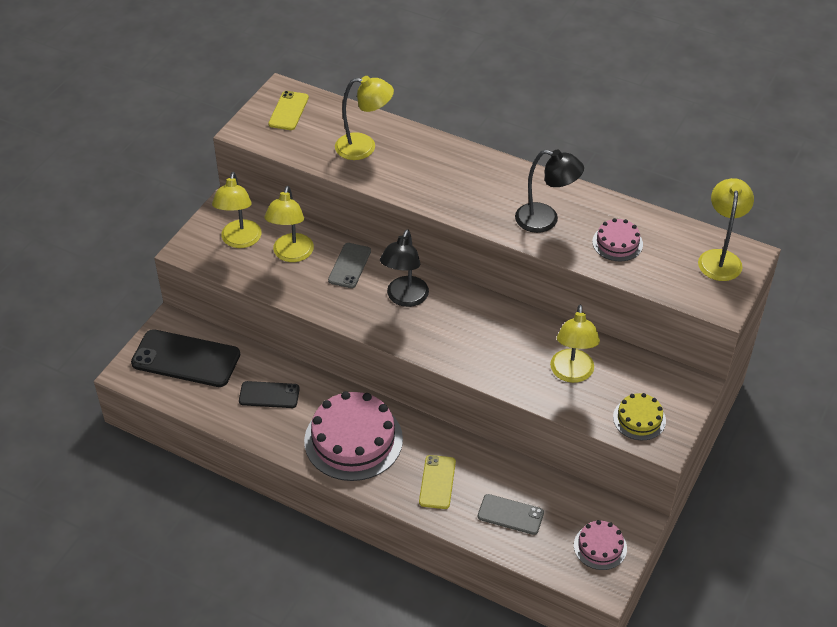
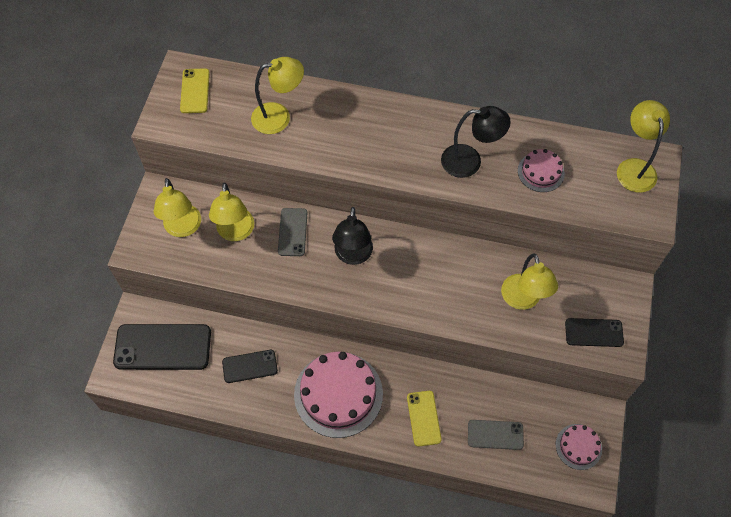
camera: 15 degrees left, 15 degrees up
(639, 419) = (594, 332): yellow cake -> black phone

